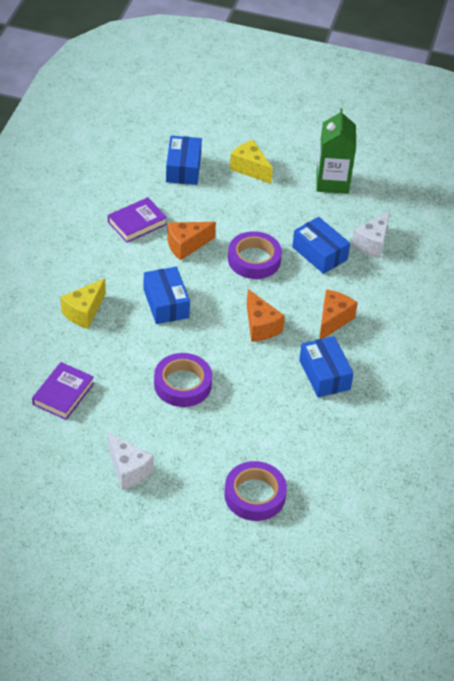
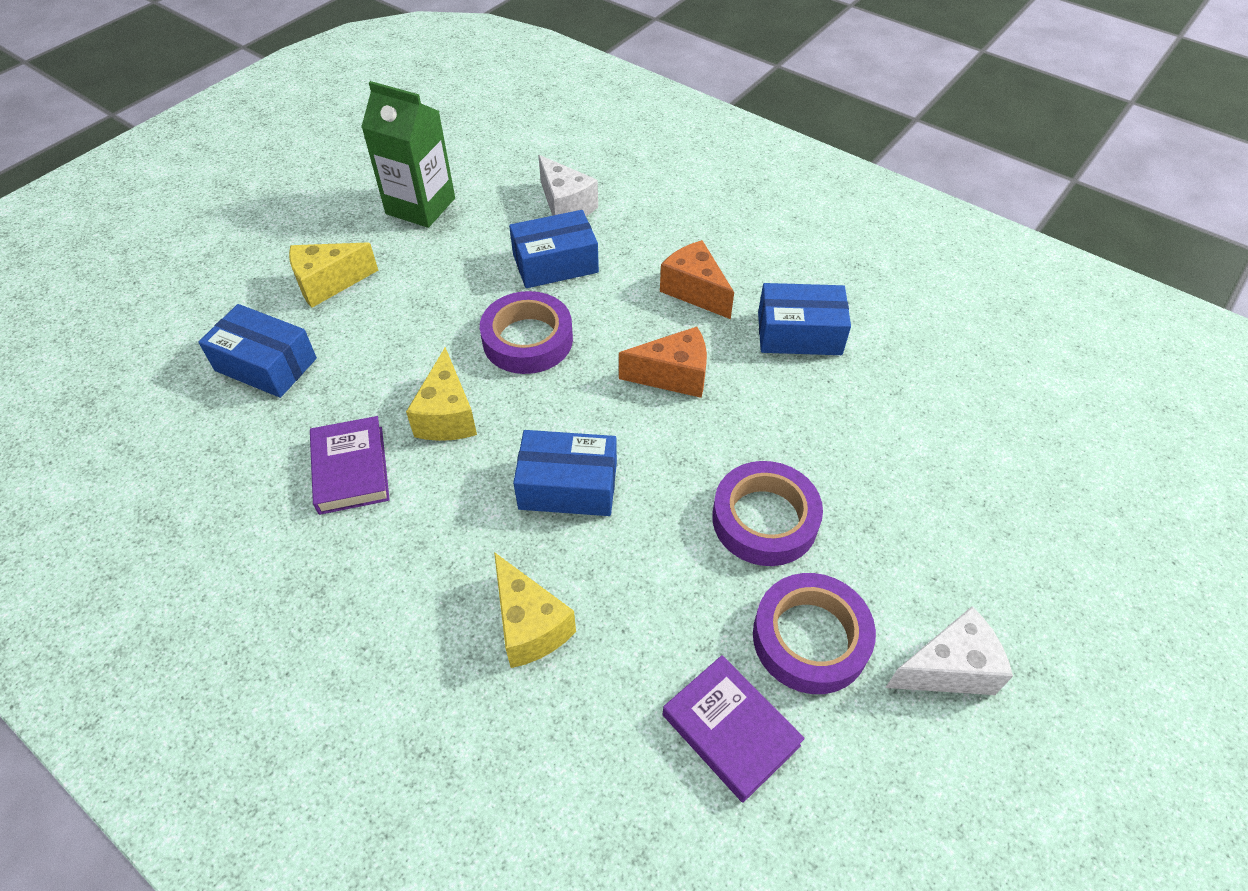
camera: 65 degrees left, 5 degrees up
(186, 245) = (447, 416): orange cheese -> yellow cheese
(254, 495) = (1028, 494): purple tape -> purple tape (810, 638)

